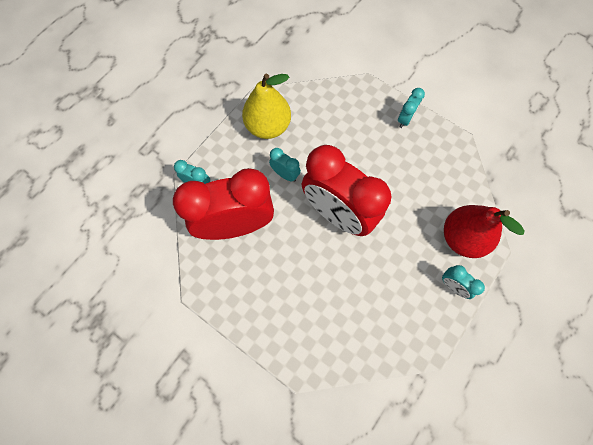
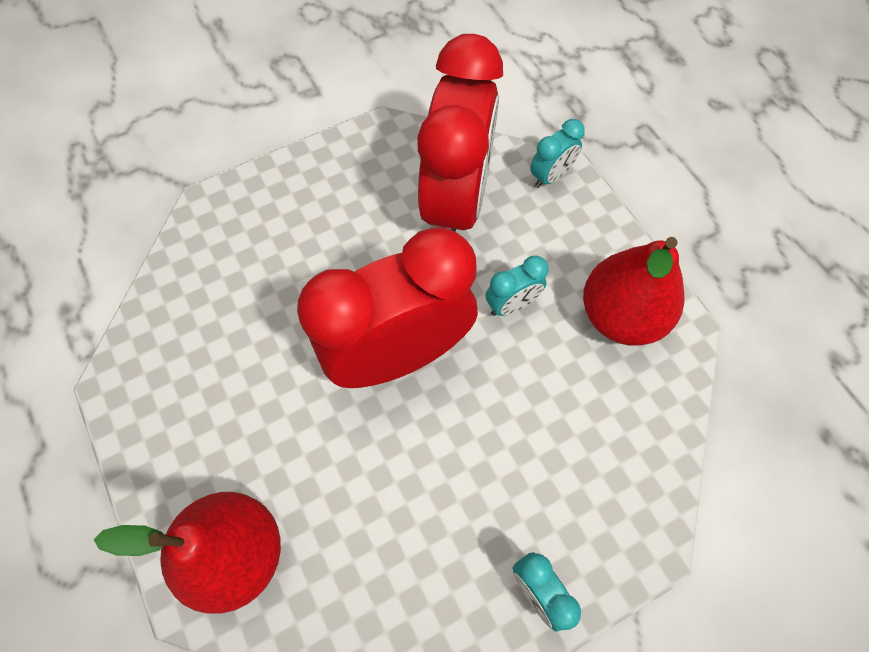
camera: 115 degrees right, 5 degrees down
(268, 126) = (621, 315): yellow pear -> red pear
(453, 286) = (170, 481): turquoise clock -> none

